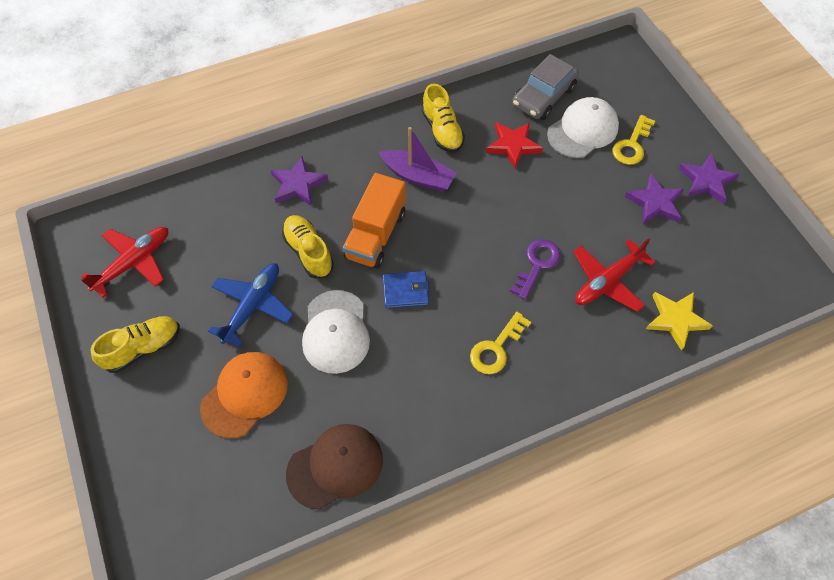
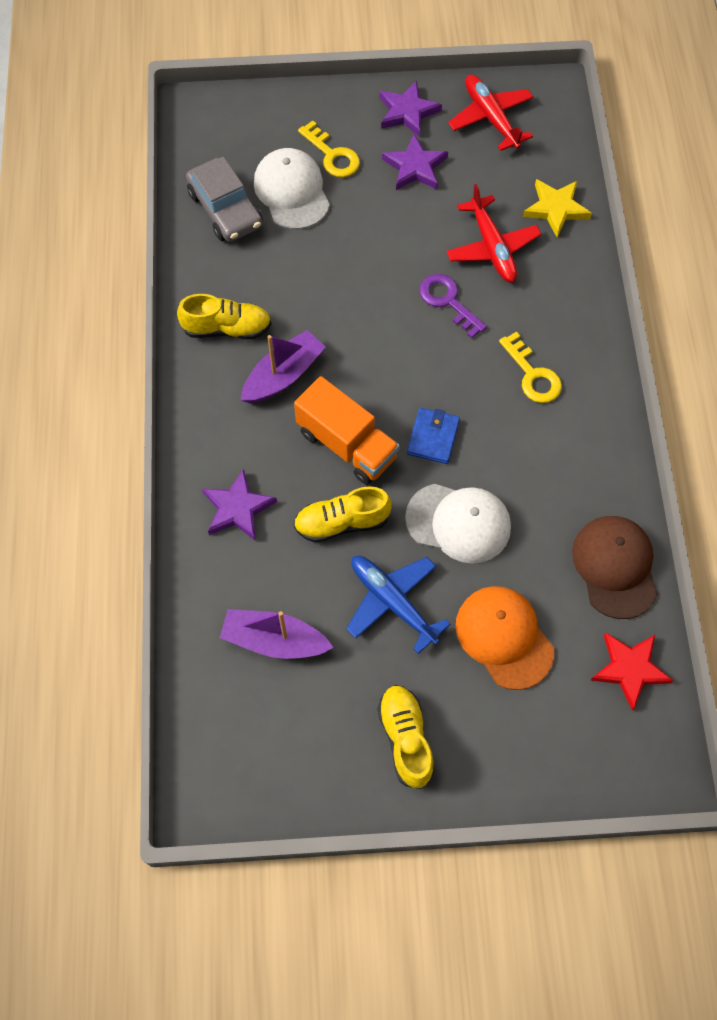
camera: 70 degrees left, 5 degrees up
(133, 263) = (277, 729): red plane -> red plane (491, 118)
(201, 239) = (274, 640): none -> purple boat
(513, 145) = (282, 265): red star -> red star (630, 669)

